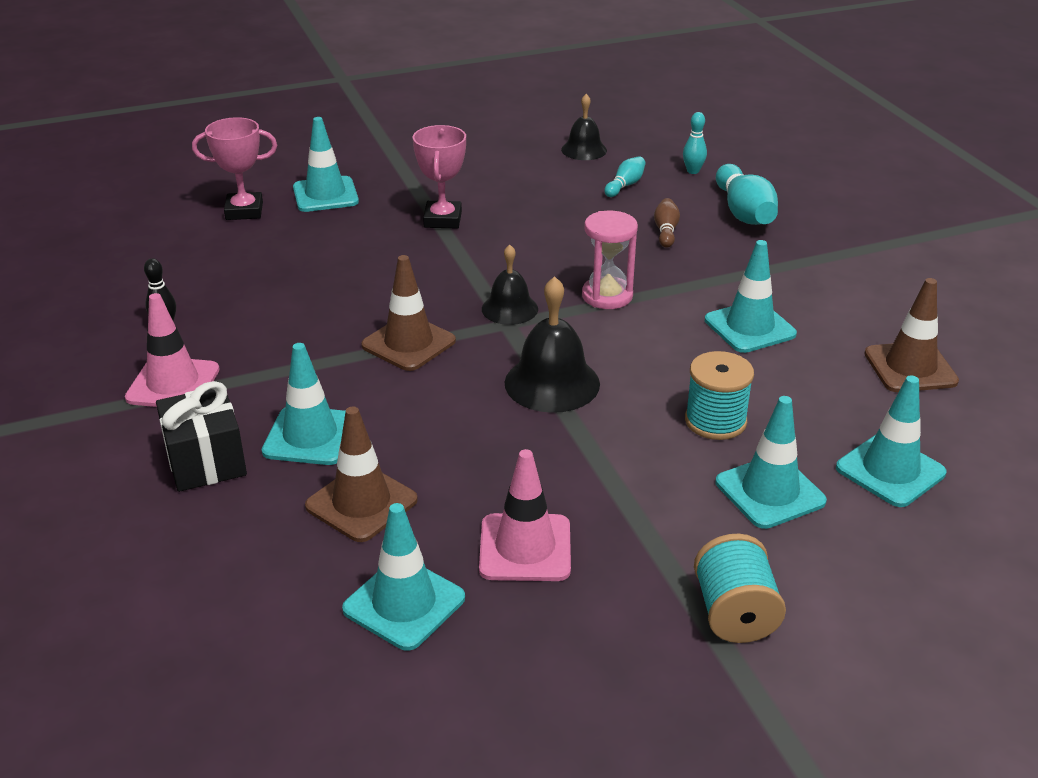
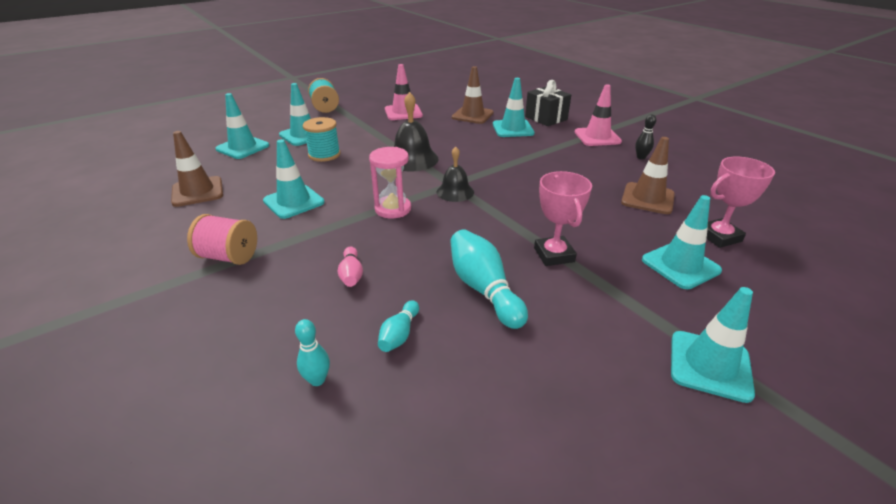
camera: 165 degrees right, 0 degrees up
(404, 603) = (438, 99): turquoise traffic cone -> turquoise traffic cone (710, 365)
(408, 343) = (501, 166): brown traffic cone -> brown traffic cone (647, 198)
(584, 150) = (468, 401): black bell -> none
(666, 231) = (351, 274): brown bowling pin -> pink bowling pin
(744, 212) = (268, 313): turquoise bowling pin -> turquoise bowling pin (484, 289)
(808, 266) = (229, 257): none -> pink spool

